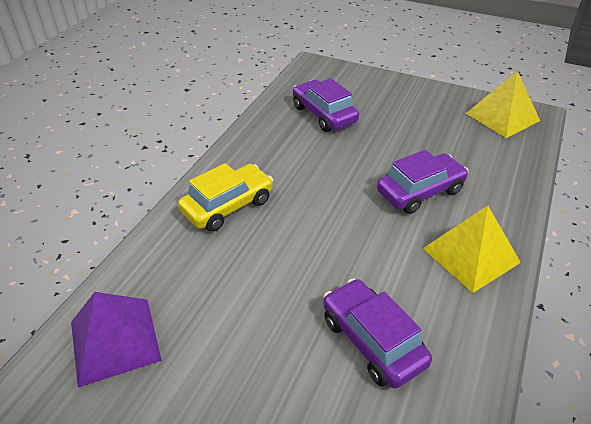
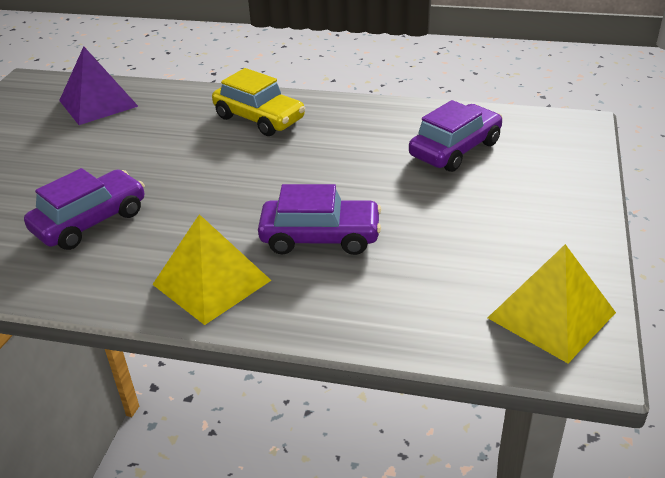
camera: 80 degrees right, 5 degrees down
(420, 191) = (320, 237): purple car -> purple car turned 45 degrees counterclockwise

